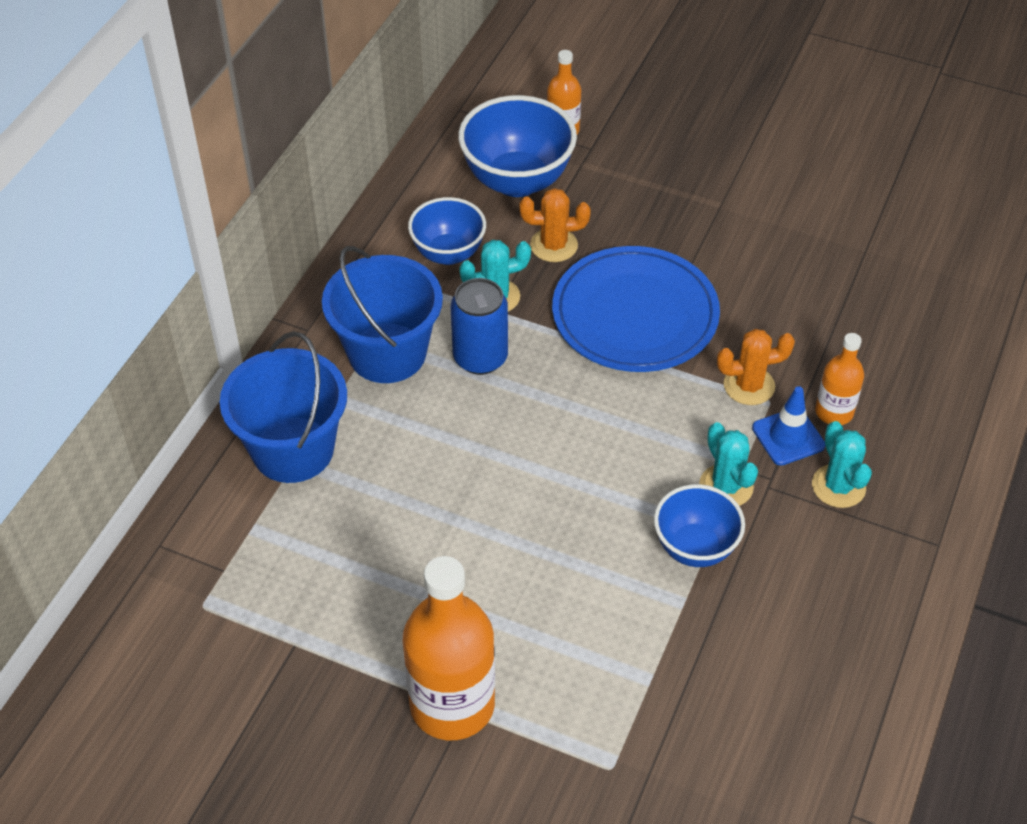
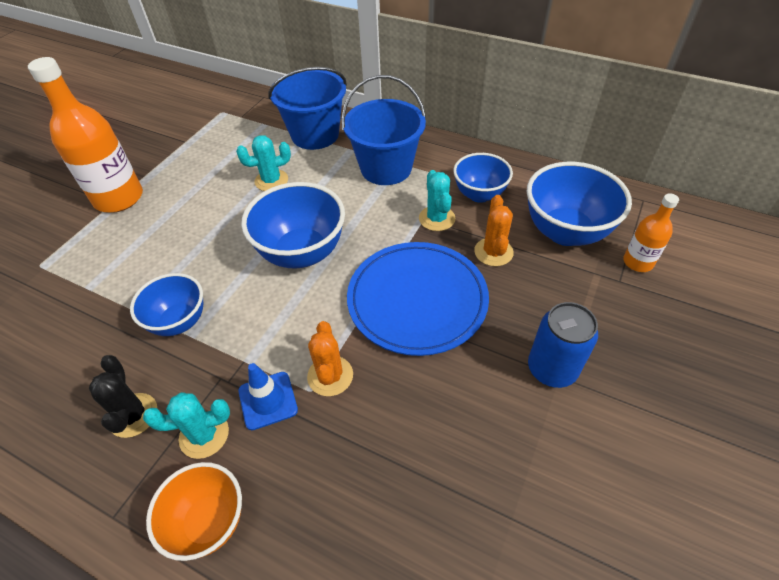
camera: 95 degrees right, 0 degrees up
(480, 358) = (378, 210): blue can -> blue can (551, 369)
(566, 434) = (302, 253): none -> blue bowl
(726, 486) = (229, 347): turquoise cactus -> turquoise cactus (271, 180)
(829, 560) = (133, 415): none -> black cactus
(834, 412) = (288, 445): orange bottle -> none
(922, 462) = (209, 522): none -> orange bowl

